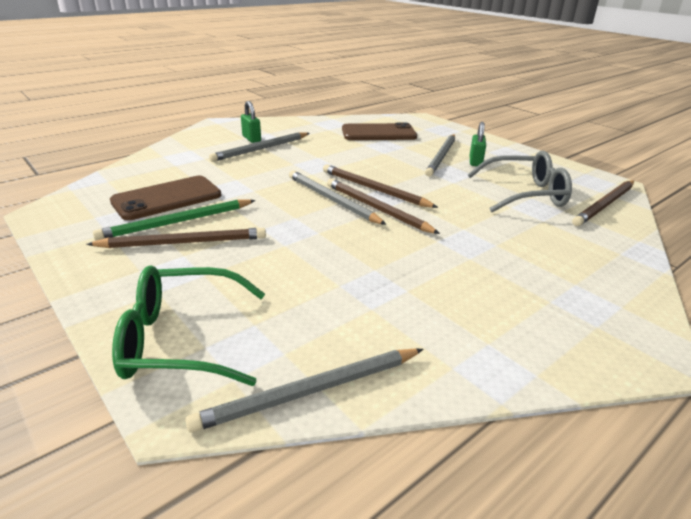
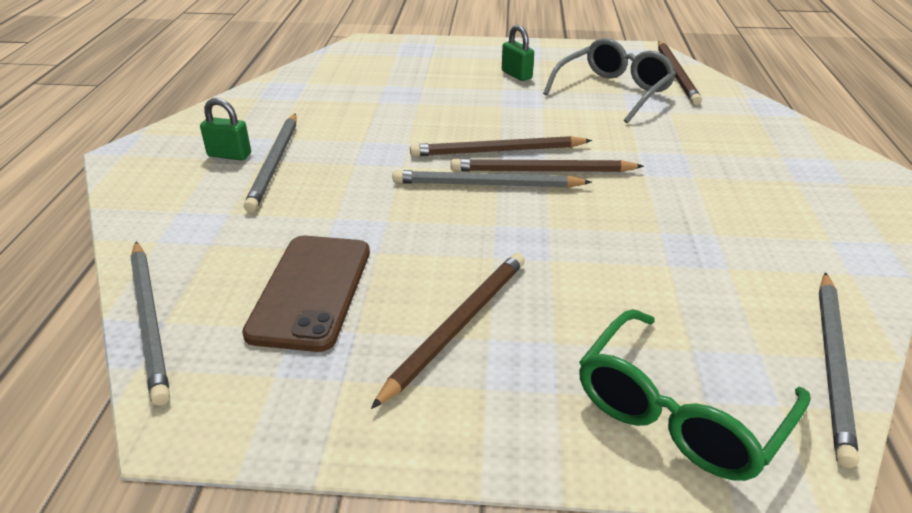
camera: 45 degrees left, 5 degrees up
(177, 222) = (395, 310): green pencil -> none
(378, 133) = (363, 80): brown phone -> none
(441, 156) = (479, 82): grey pencil -> grey pencil (150, 320)

